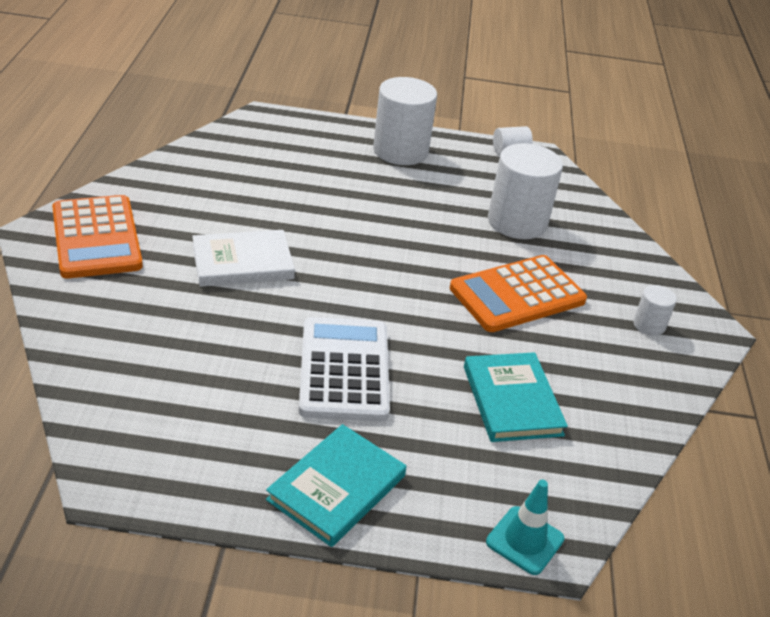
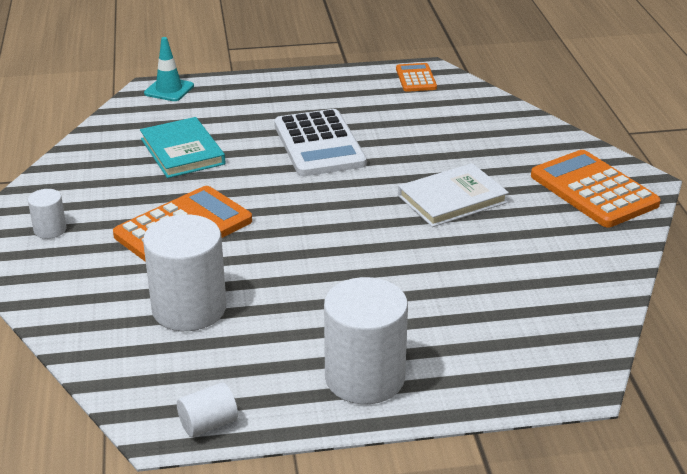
camera: 170 degrees right, 5 degrees down
(143, 467) = (416, 78): none -> orange calculator
(336, 488) = (294, 90): turquoise book -> none

